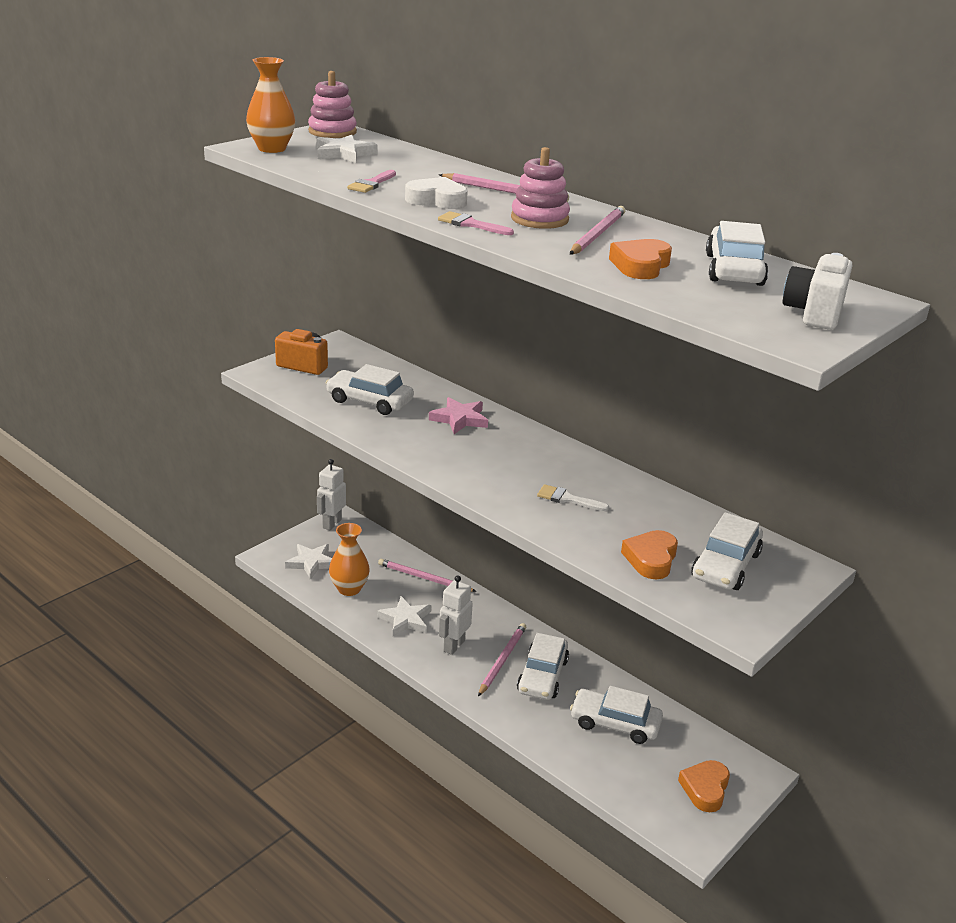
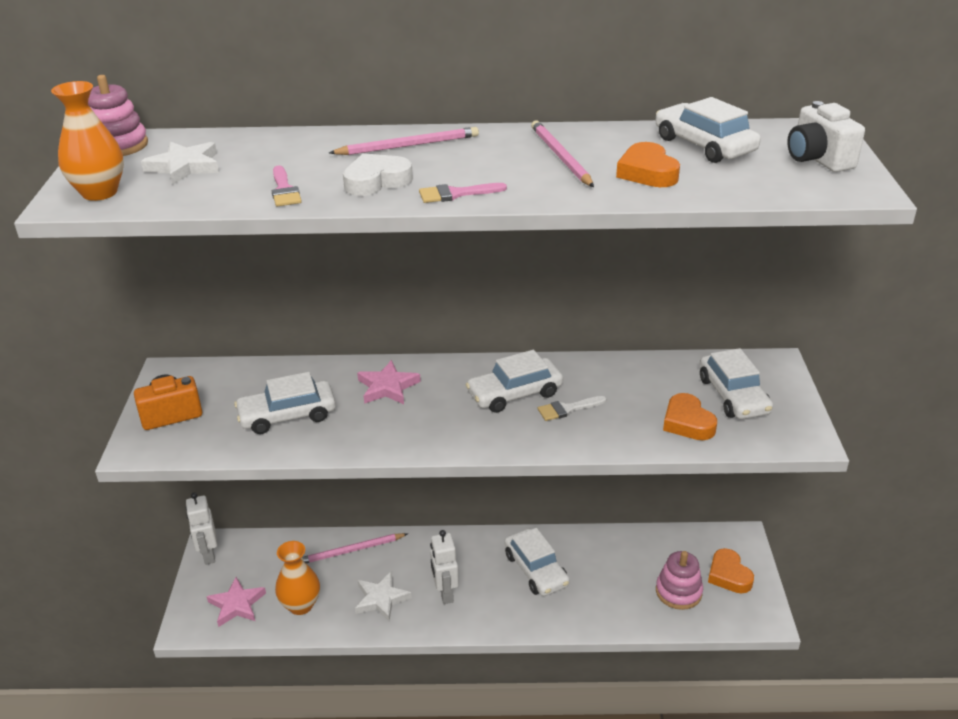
camera: 40 degrees left, 5 degrees up
(312, 563) = (237, 604): white star -> pink star
(502, 660) = (494, 578): pink pencil -> none
(539, 219) = (492, 162): pink stacking toy -> pink stacking toy (678, 592)
(615, 723) = (624, 570): white car -> white car (514, 393)

